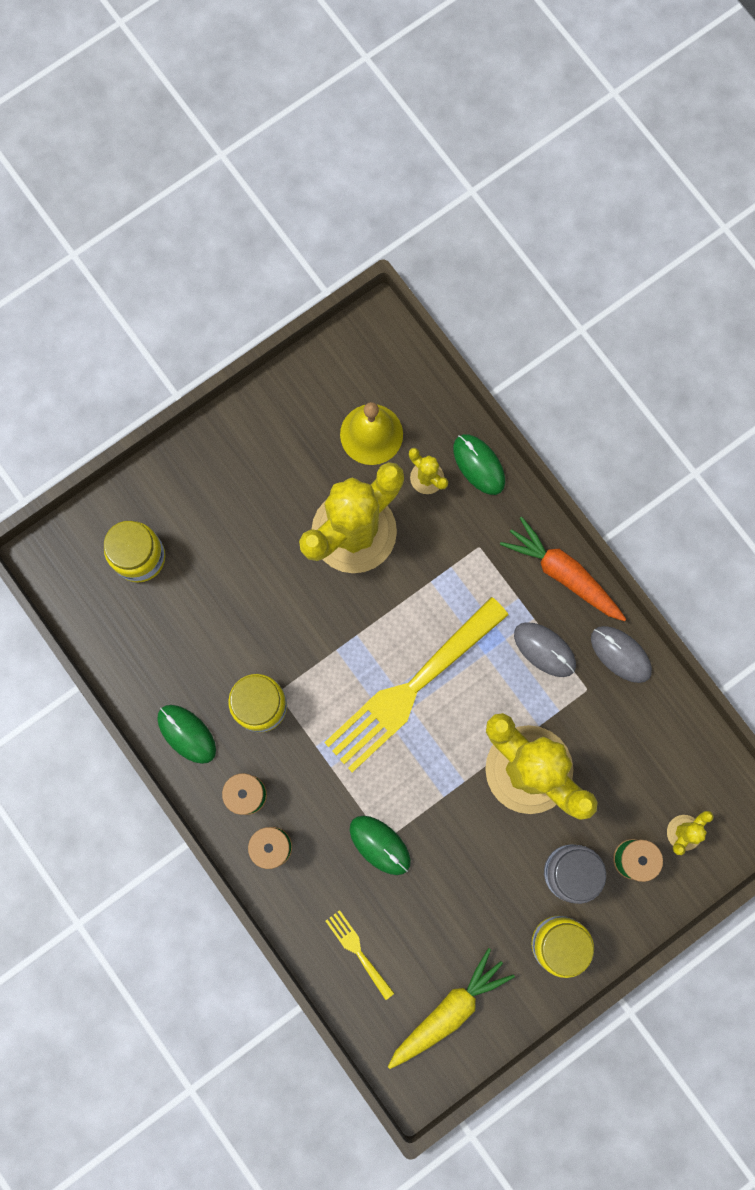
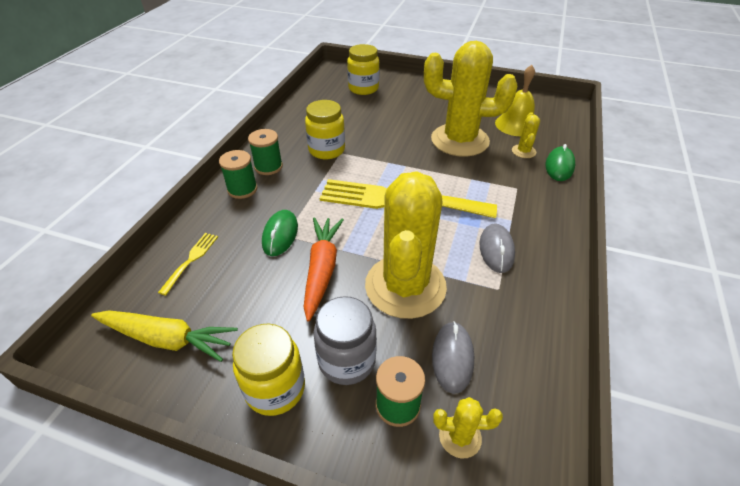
camera: 55 degrees right, 35 degrees down
(187, 734) = (286, 134): green mouse -> none
(563, 573) = (554, 233): orange carrot -> orange carrot (322, 269)
(620, 654) = (546, 295): grey mouse -> grey mouse (452, 358)

